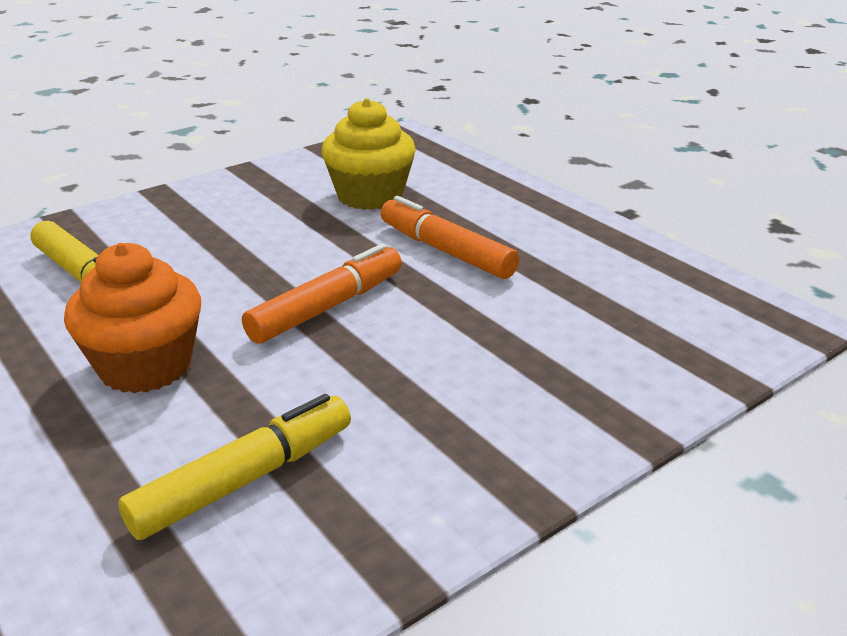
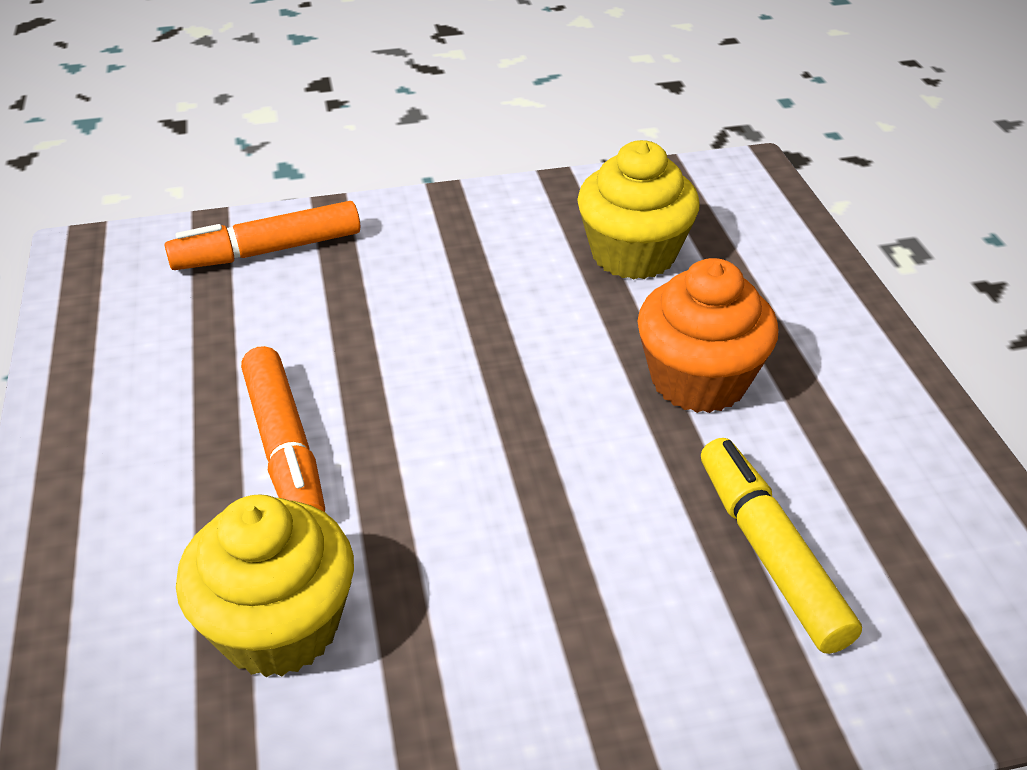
camera: 155 degrees left, 10 degrees up
(244, 479) = (633, 254): yellow marker -> yellow cupcake
(327, 307) = (485, 400): orange marker -> orange marker (268, 251)

